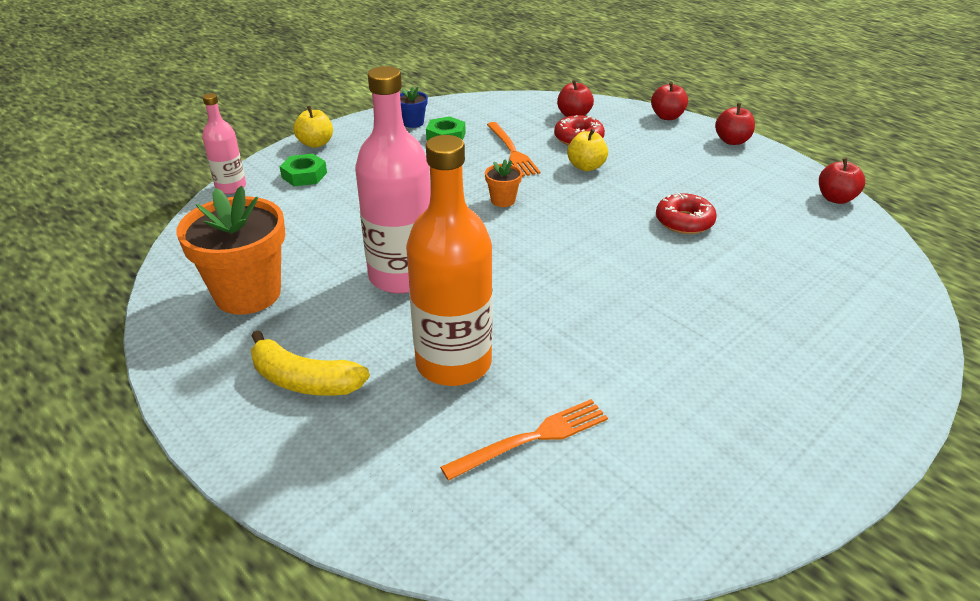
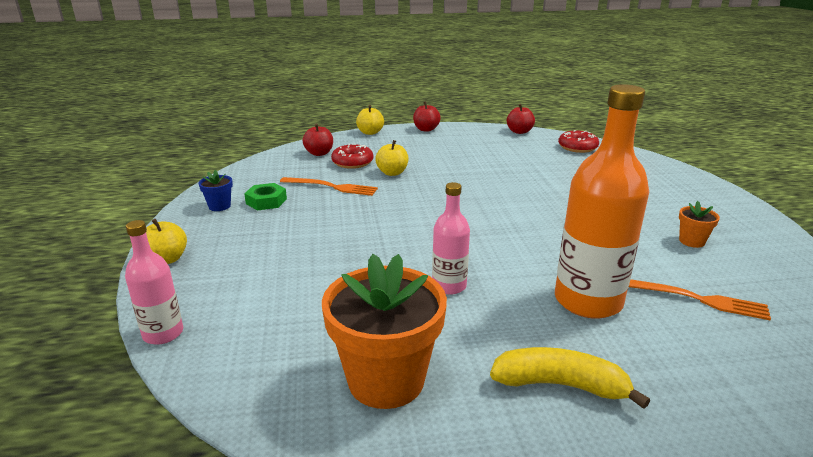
camera: 55 degrees left, 10 degrees down
(304, 175) = (215, 283): green nut -> none
(304, 380) = (560, 385): yellow banana -> yellow banana turned 135 degrees counterclockwise
(401, 276) = (449, 286): pink bottle -> pink bottle, size x0.54
(503, 200) = (394, 212): orange flower pot -> orange flower pot (691, 241)
(532, 438) = (695, 299): orange fork -> orange fork turned 105 degrees clockwise
(667, 116) = (370, 132): red apple -> yellow apple
(684, 222) = (496, 171): red donut -> red donut (577, 147)

